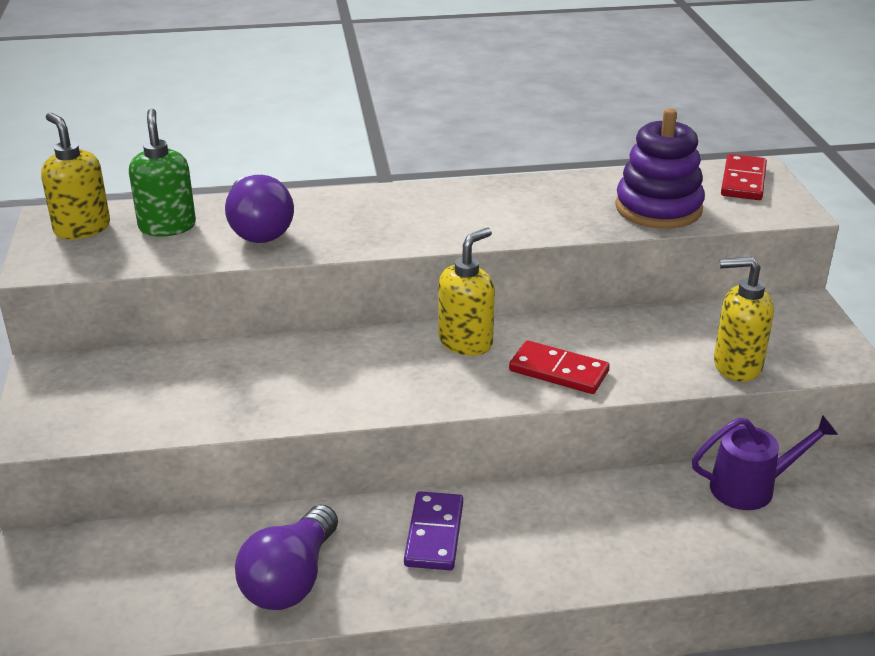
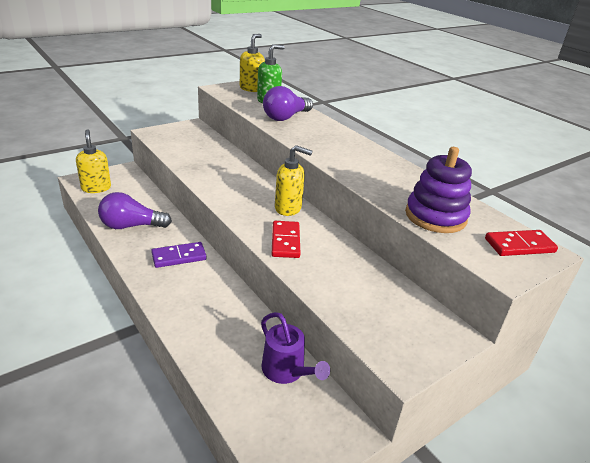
camera: 60 degrees right, 0 degrees up
(736, 365) = (348, 309): yellow soap dispenser -> yellow soap dispenser (96, 188)

